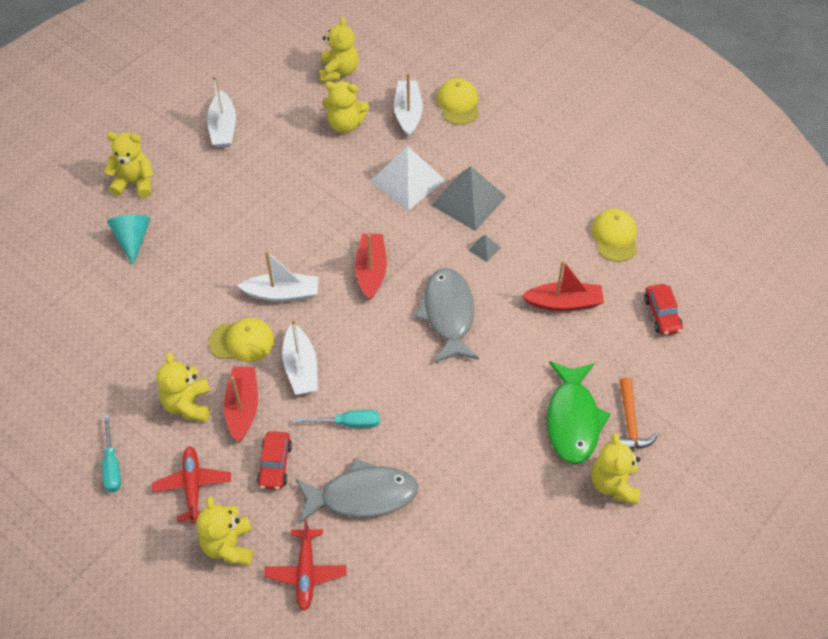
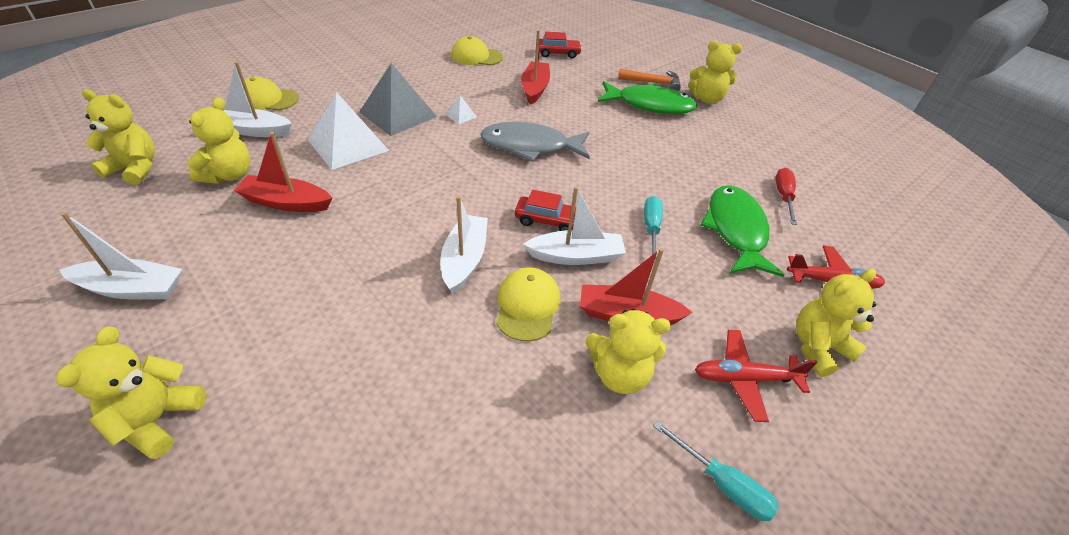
camera: 85 degrees left, 10 degrees down
(112, 465) = (722, 483): turquoise screwdriver -> turquoise screwdriver turned 45 degrees clockwise
(132, 240) = (287, 430): turquoise cone -> none
(229, 545) = (818, 347): yellow teddy bear -> yellow teddy bear turned 150 degrees clockwise
(275, 465) = (706, 293): red car -> red car (548, 221)
(362, 495) = (735, 230): grey fish -> green fish
(371, 271) = (458, 186): red boat -> red boat (286, 203)
(429, 548) = (783, 196): none -> red screwdriver
(484, 249) = (461, 115): grey pyramid -> white pyramid

